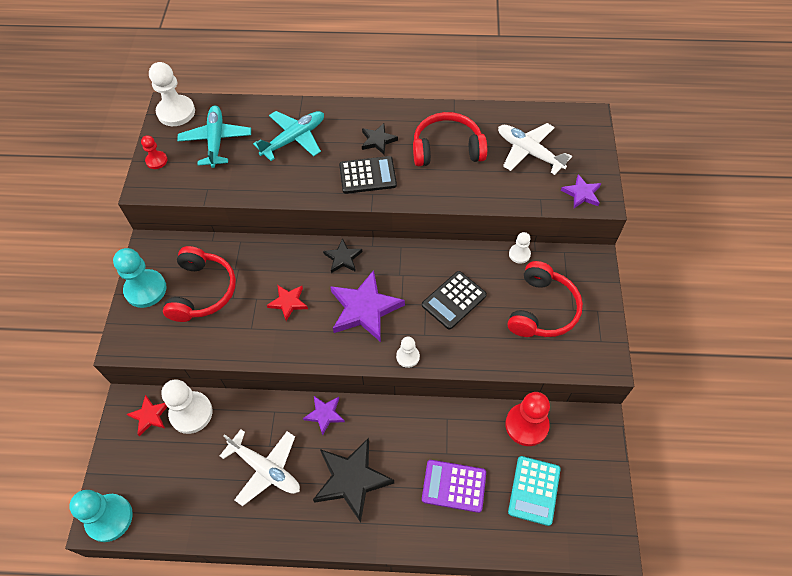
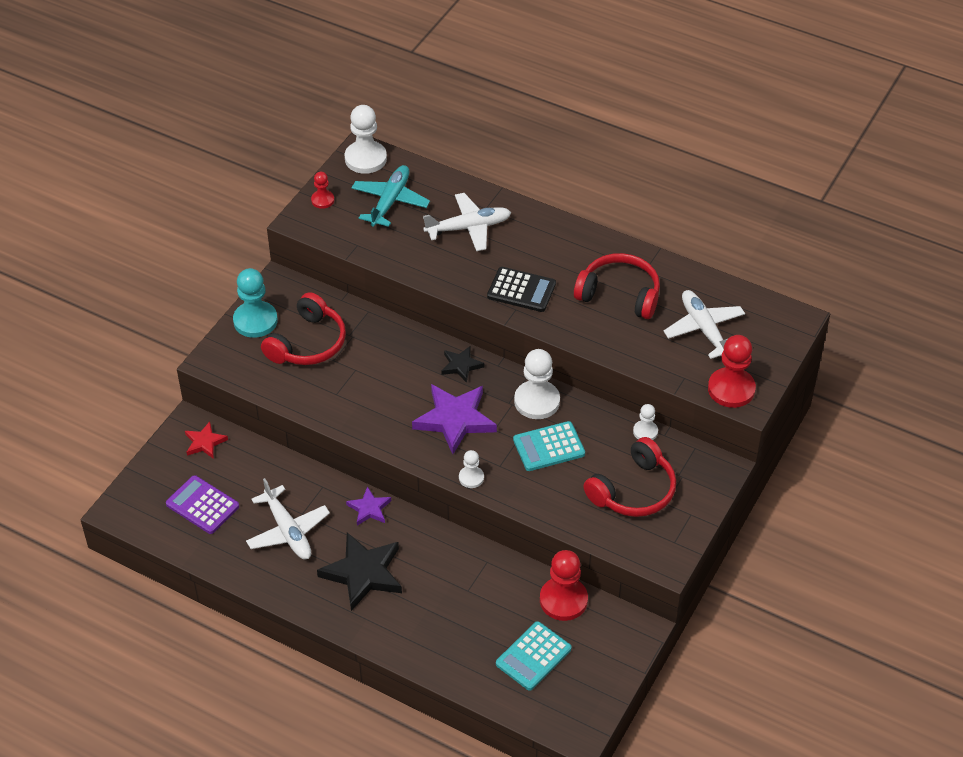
camera: 25 degrees right, 10 degrees down
(109, 518) = (129, 511): turquoise pawn -> none
(191, 413) = (244, 456): white pawn -> white pawn (537, 401)
(288, 302) = (384, 385): red star -> none
(294, 139) = (468, 228): turquoise plane -> white plane
(378, 140) = (553, 260): black star -> none
(454, 300) = (549, 447): black calculator -> turquoise calculator
(454, 486) = (457, 619): purple calculator -> purple calculator (202, 505)
(581, 194) = (731, 389): purple star -> red pawn

